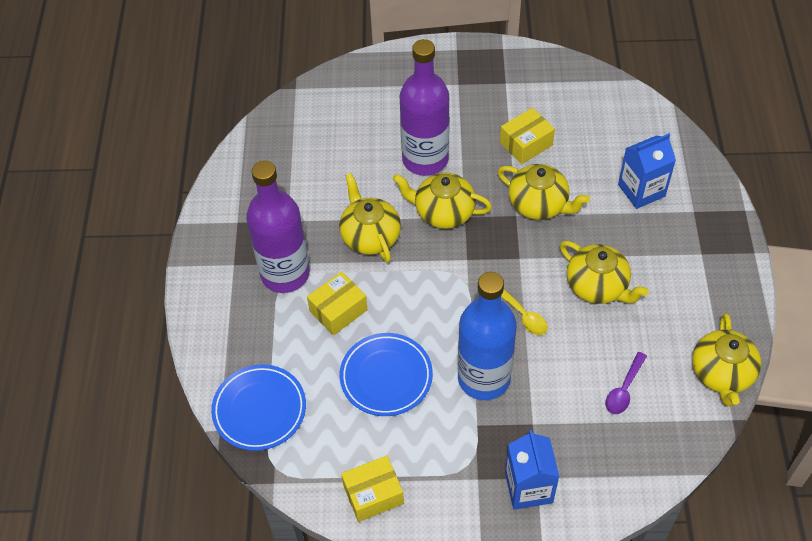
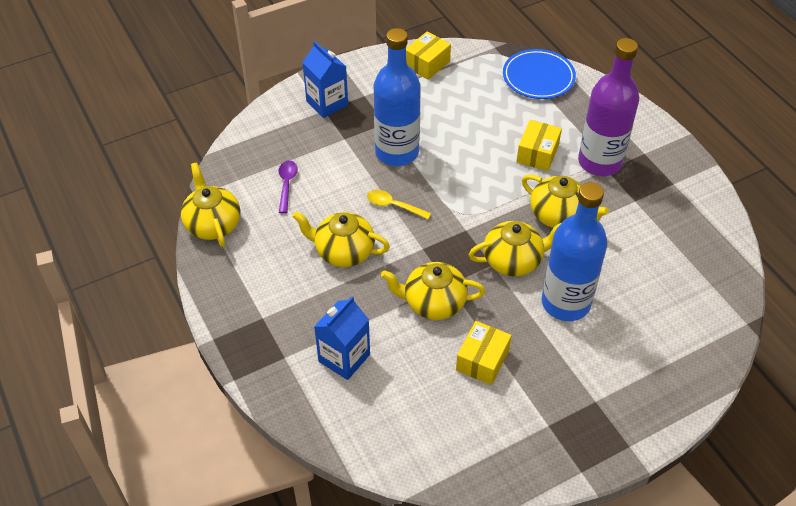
camera: 150 degrees right, 5 degrees down
(386, 377) = (468, 127): blue plate -> none
(425, 159) = (565, 303): purple bottle -> blue bottle

